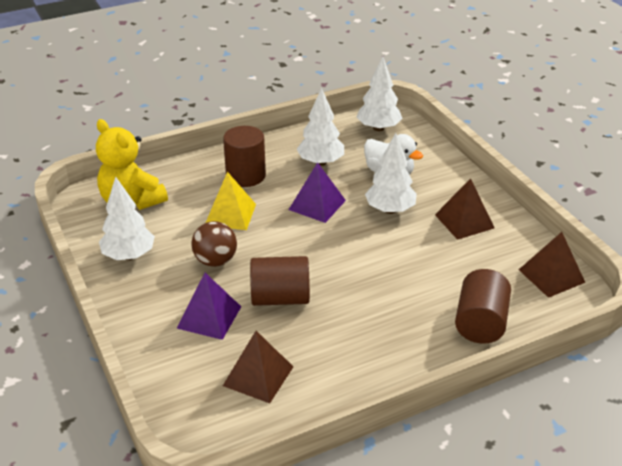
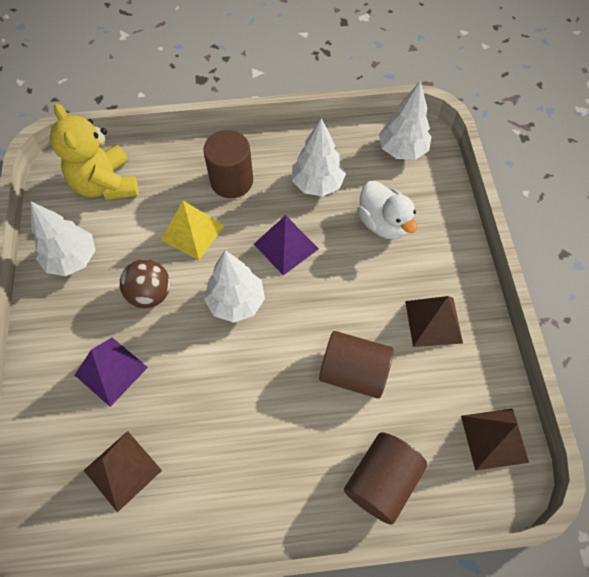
camera: 20 degrees right, 25 degrees up
(280, 298) = (190, 369): brown cylinder -> brown cylinder (353, 372)
(390, 210) = (359, 278): white tree -> white tree (236, 302)

